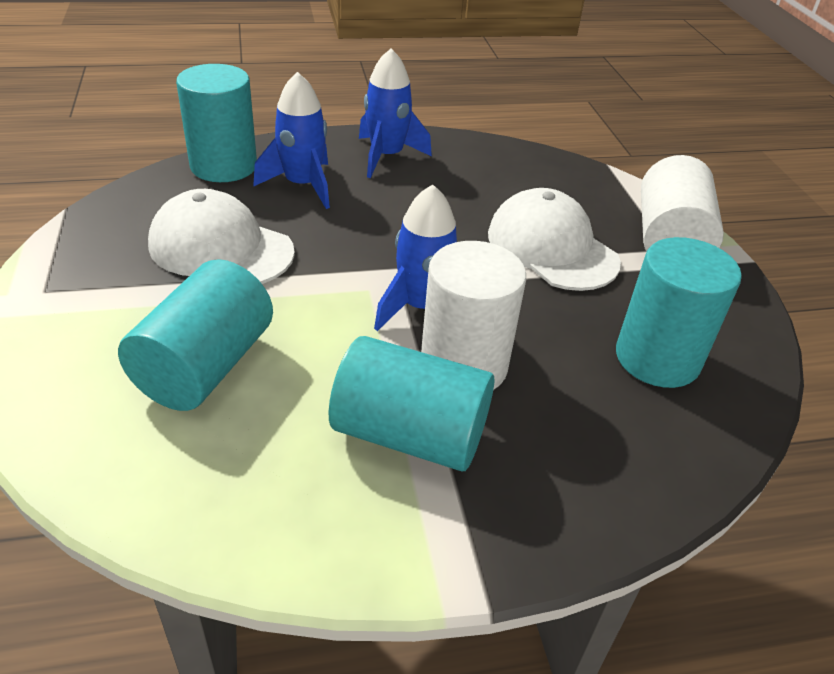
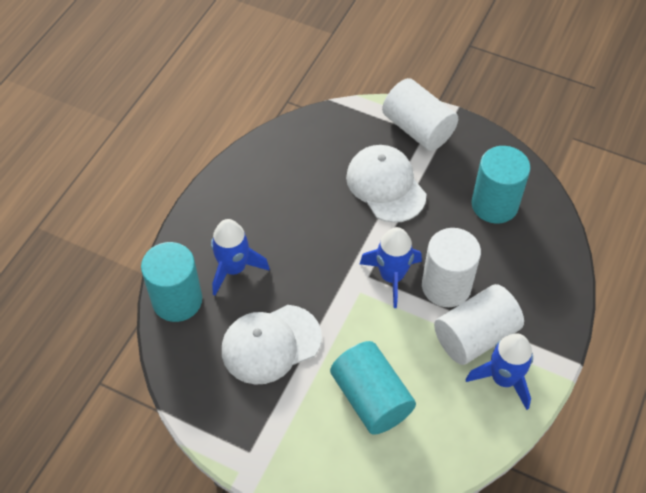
camera: 50 degrees left, 15 degrees up
(386, 156) = (234, 205): blue rocket -> blue rocket (503, 379)
(410, 434) = (475, 336): turquoise cylinder -> white cylinder
(551, 247) = (385, 185): white cap -> white cap turned 60 degrees clockwise

